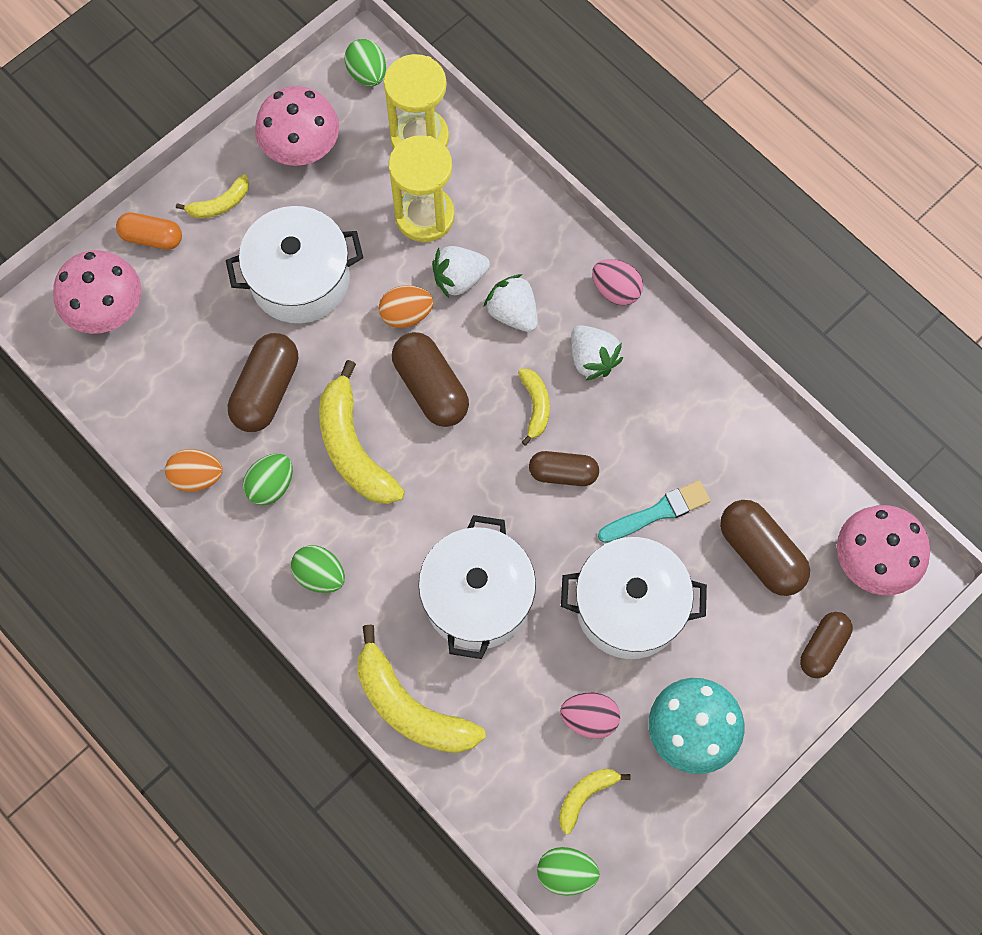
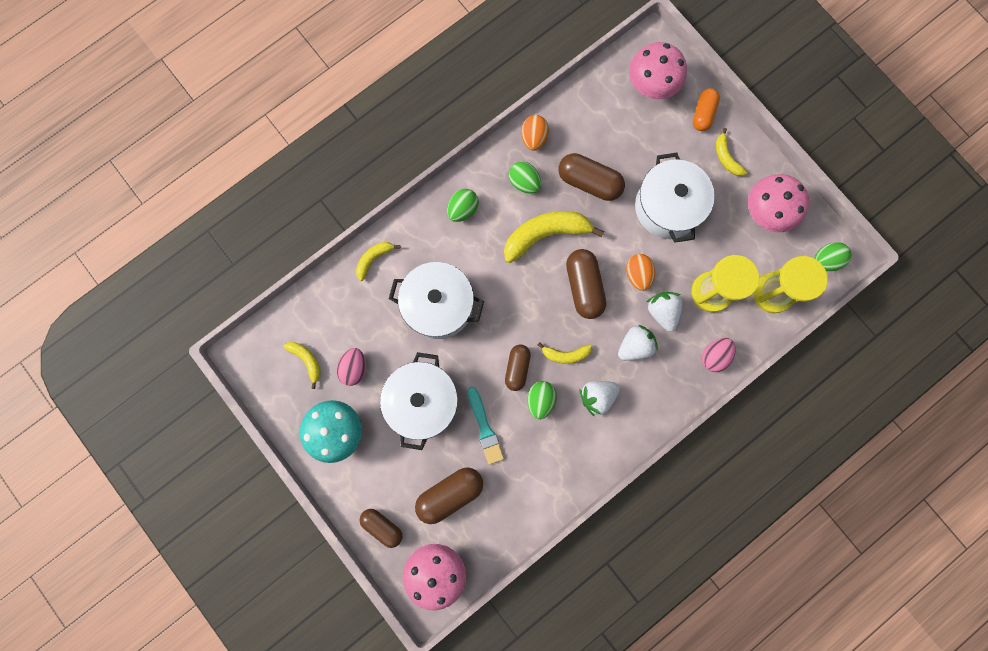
camera: 95 degrees right, 10 degrees up
(410, 707) = (374, 259): yellow banana -> yellow banana, size x0.52
(431, 388) = (584, 287): brown capsule -> brown capsule turned 75 degrees counterclockwise
(566, 872) = (263, 344): green egg -> green egg (540, 400)
(616, 290) = (647, 418): pink egg -> pink egg (714, 356)

